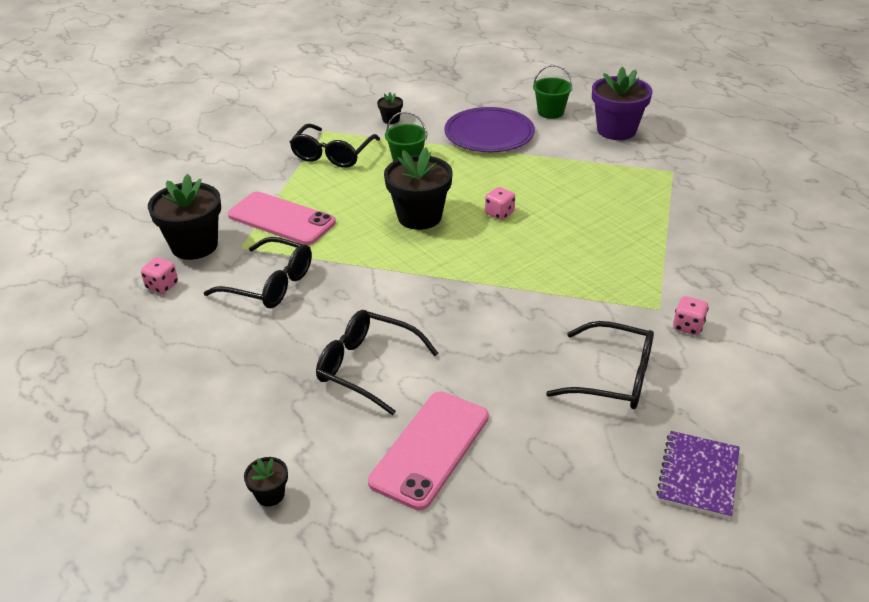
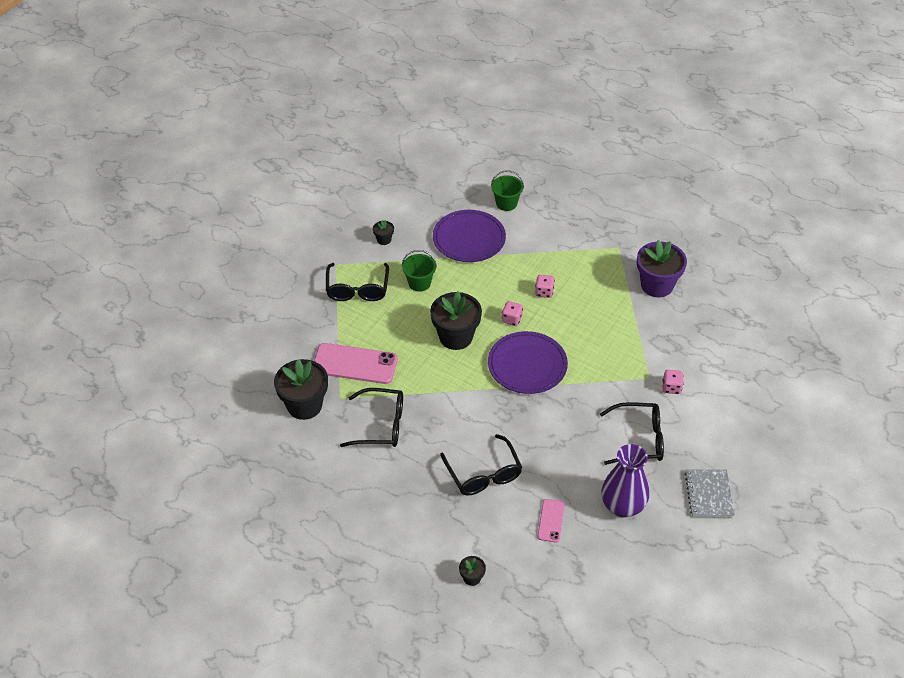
camera: 20 degrees left, 10 degrees up
(162, 286) = (304, 447): pink dice -> pink dice (544, 292)
(367, 367) = (483, 474): black glasses -> black glasses turned 120 degrees counterclockwise
(430, 449) = (551, 521): pink phone -> pink phone, size x0.53
(494, 261) = (527, 365): none -> purple plate
(550, 457) = (622, 506): none -> purple vase
(616, 130) = (564, 213): purple flower pot -> purple flower pot (657, 285)
(698, 476) = (709, 494): purple notebook -> grey notebook

